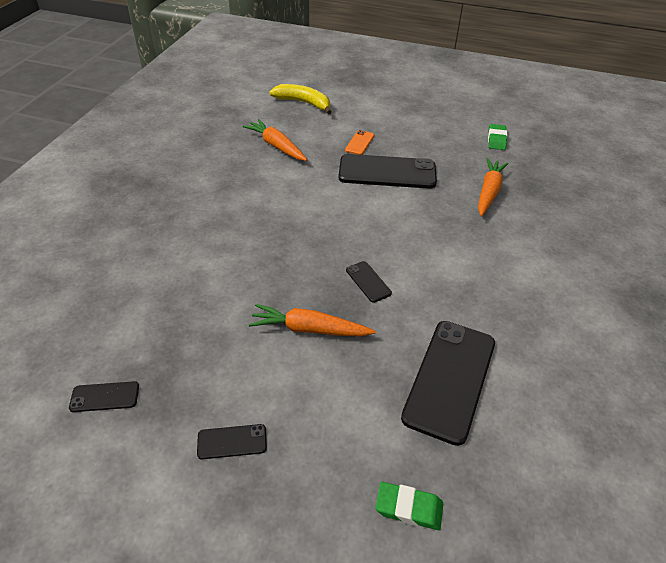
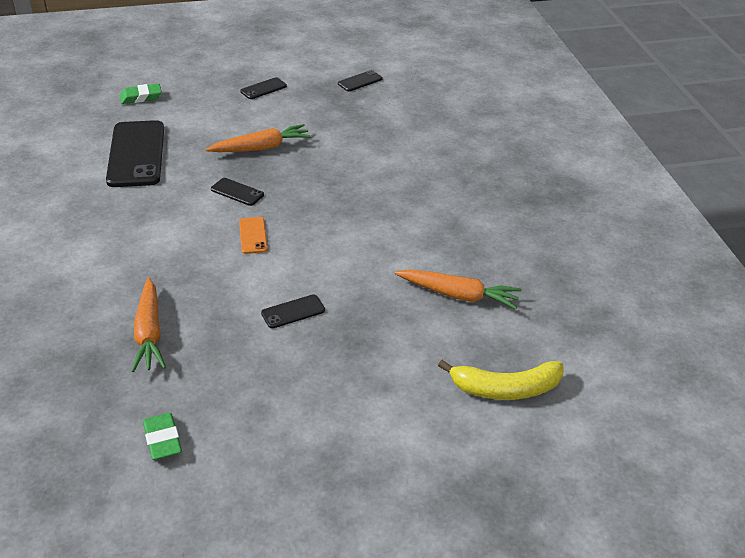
camera: 150 degrees right, 5 degrees down
(359, 143) = (361, 345): orange phone -> orange phone (253, 235)
(387, 172) = (293, 312): black phone -> black phone, size x0.45

